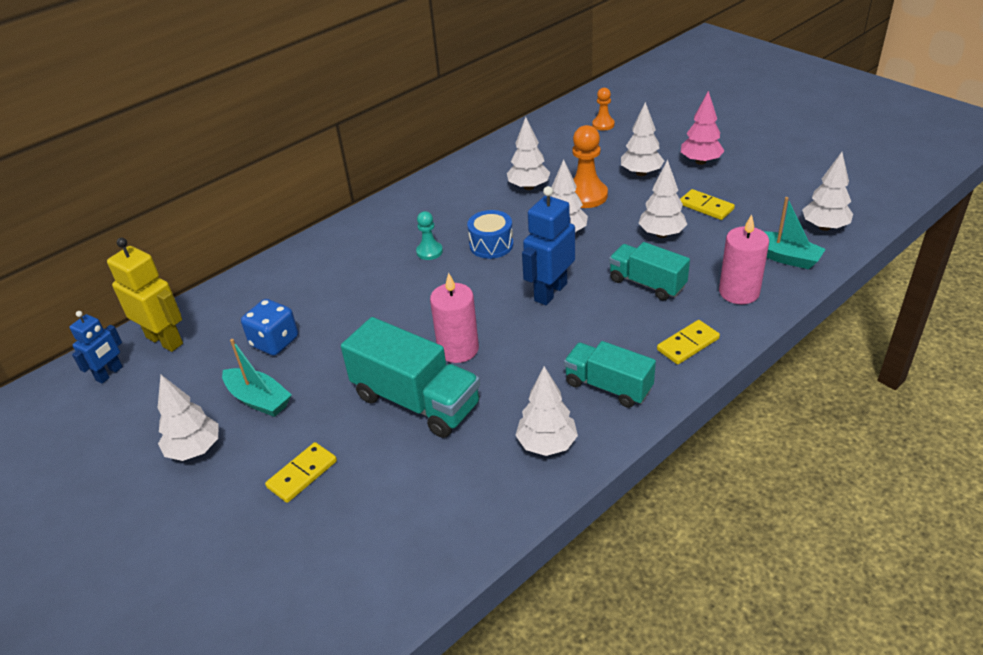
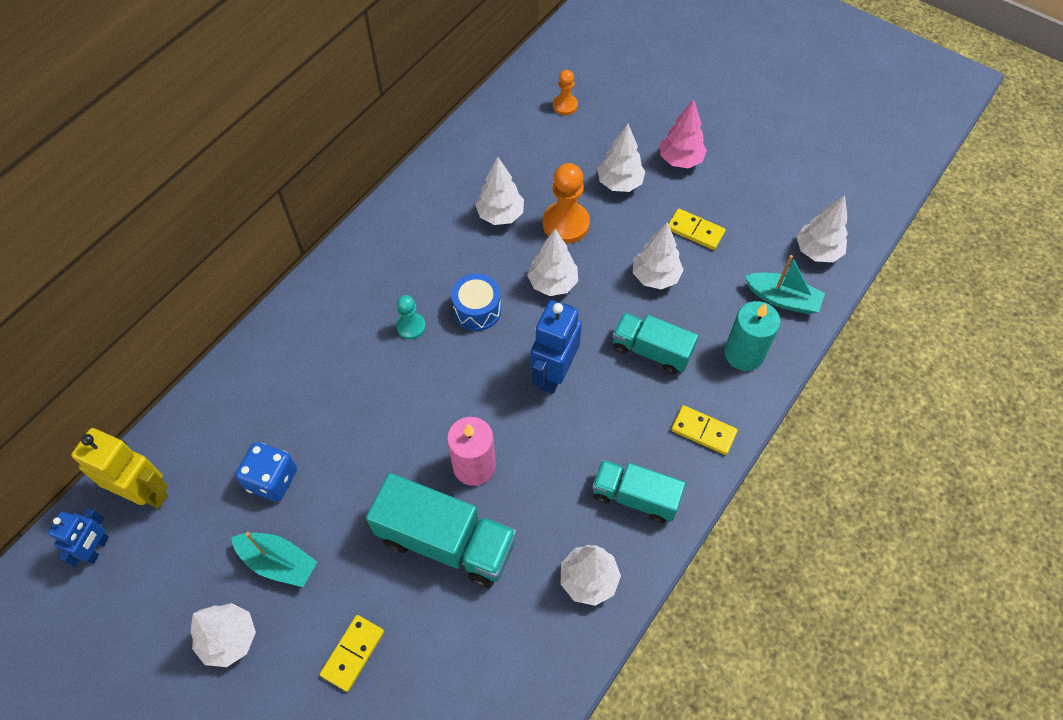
camera: 15 degrees left, 20 degrees up
(688, 344) = (703, 431): yellow domino -> yellow domino turned 75 degrees clockwise
(739, 292) = (744, 353): pink candle -> turquoise candle

